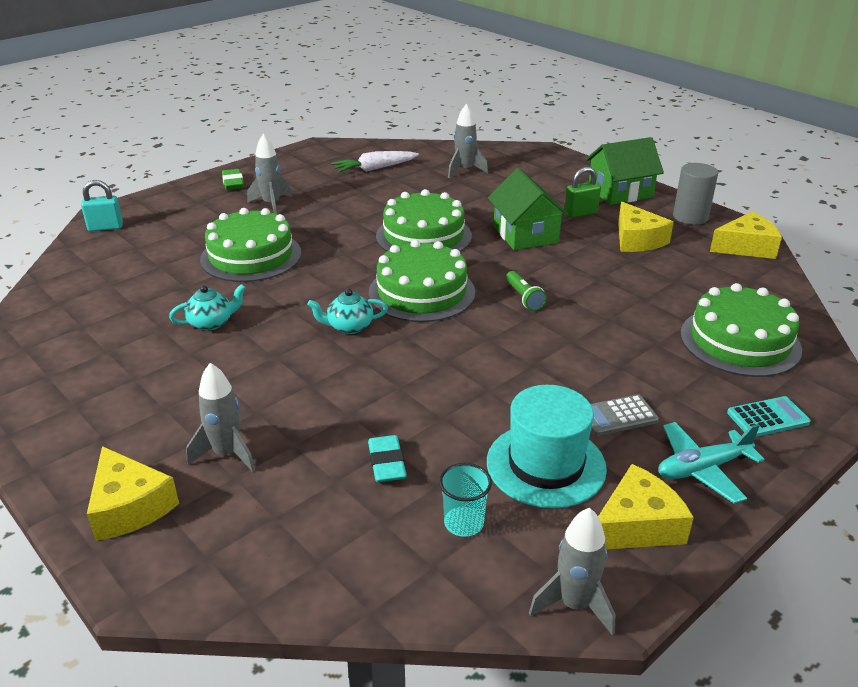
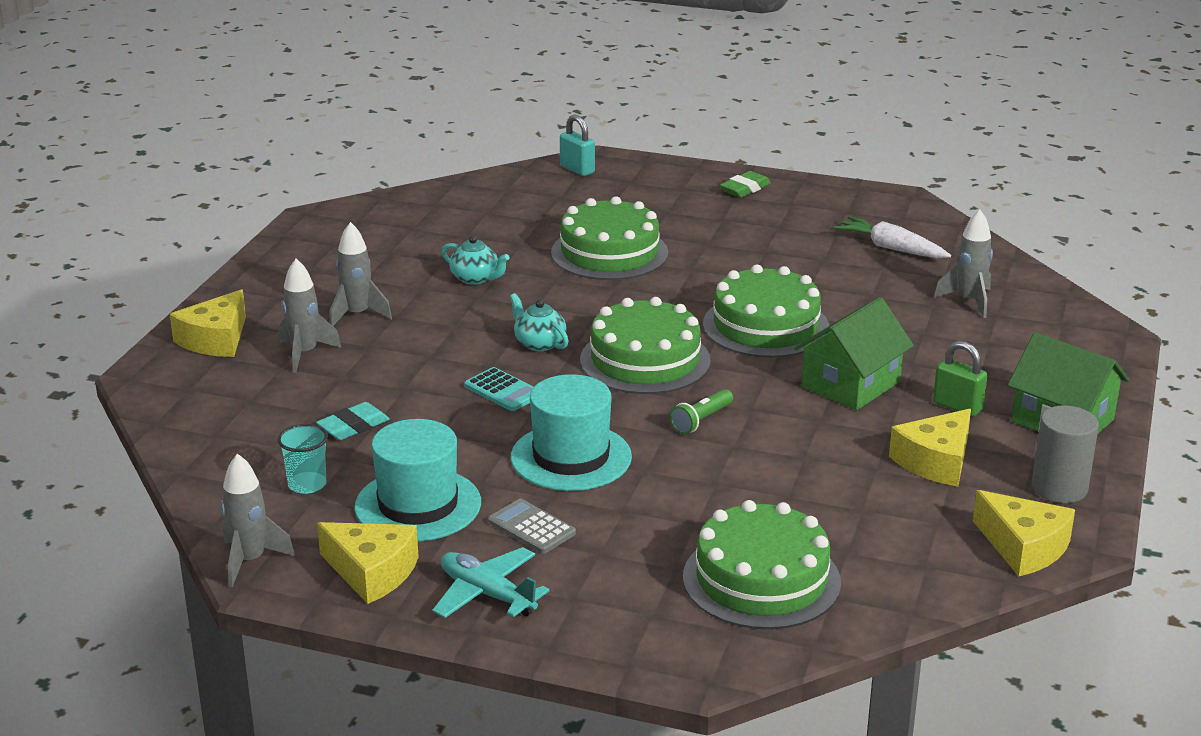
camera: 60 degrees right, 5 degrees down
(271, 204) = (725, 224): grey rocket -> grey rocket (357, 315)
(530, 366) = (571, 457): none -> turquoise hat
(767, 418) = (616, 622): turquoise calculator -> turquoise calculator (503, 390)

